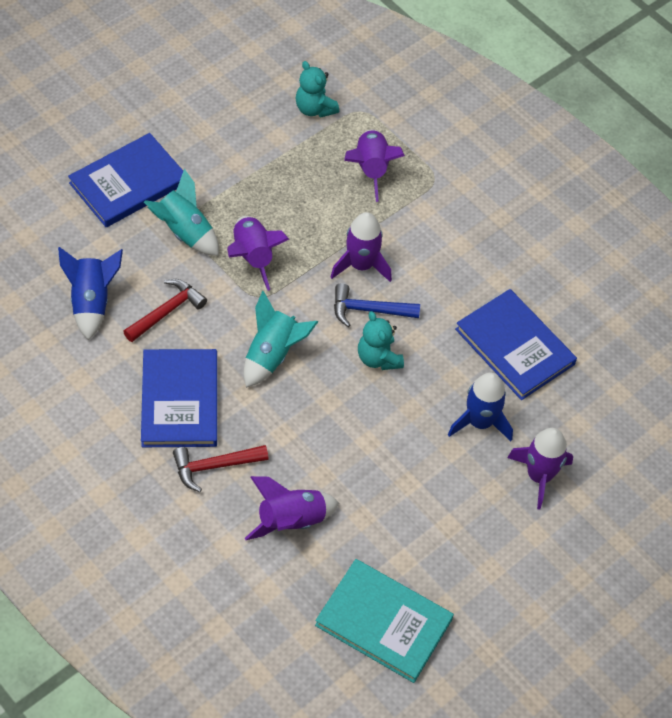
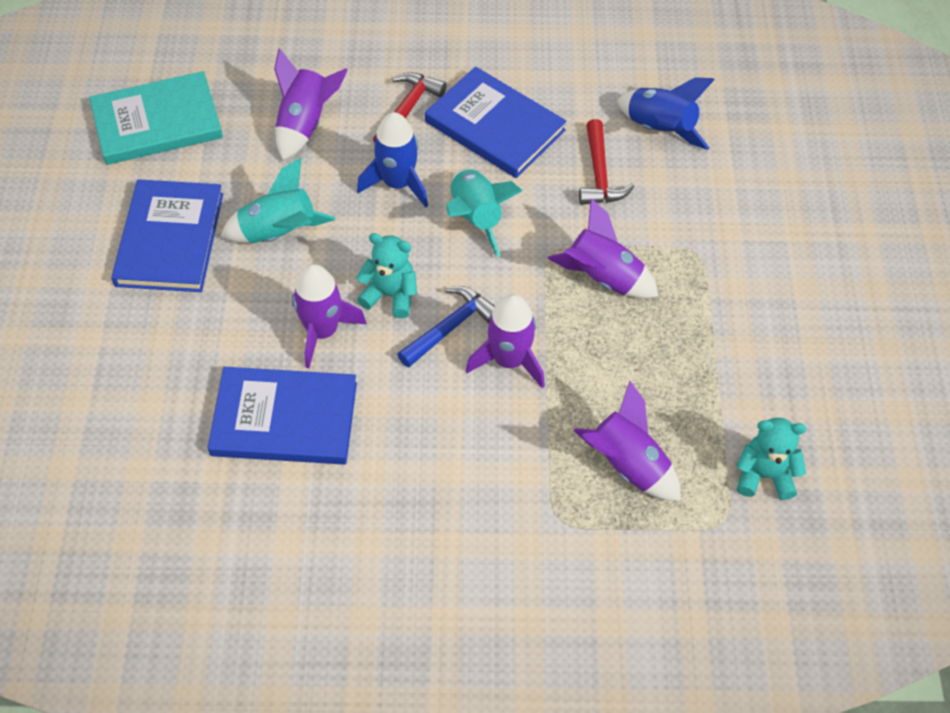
camera: 135 degrees right, 0 degrees up
(128, 183) = (787, 239): blue book -> blue book (170, 239)
(184, 232) = (683, 244): turquoise rocket -> turquoise rocket (279, 233)
(480, 422) = (242, 323): blue rocket -> blue rocket (397, 183)
(539, 476) = (142, 325): purple rocket -> purple rocket (322, 331)

